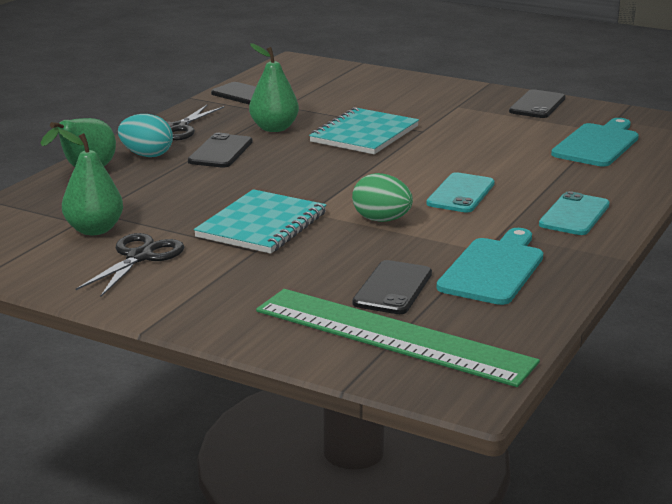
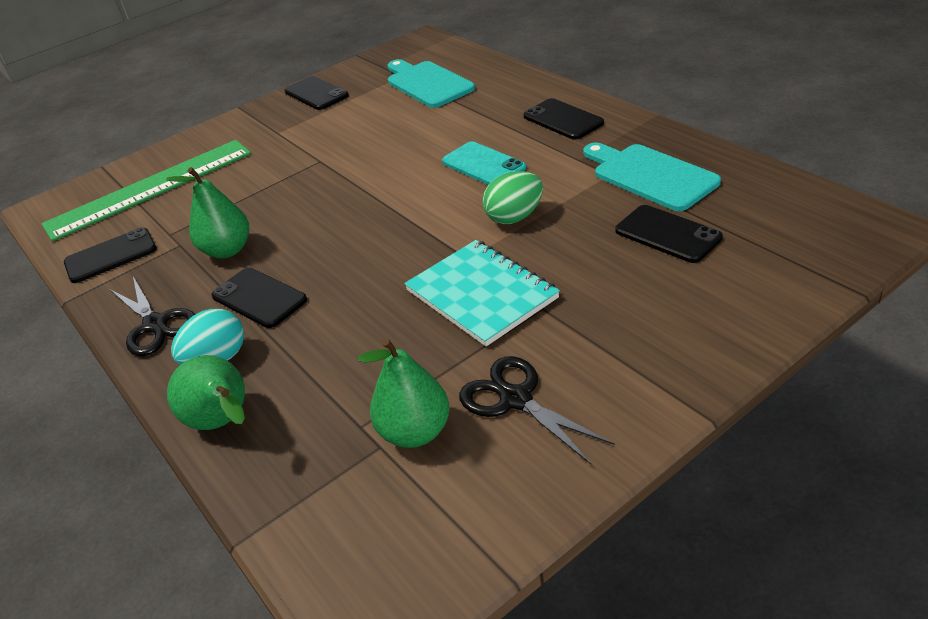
camera: 60 degrees left, 15 degrees up
(364, 134) = (298, 194): turquoise notebook -> none
(392, 336) = (766, 250): green ruler -> green ruler (150, 189)
(574, 215) = (563, 120): turquoise phone -> black phone

